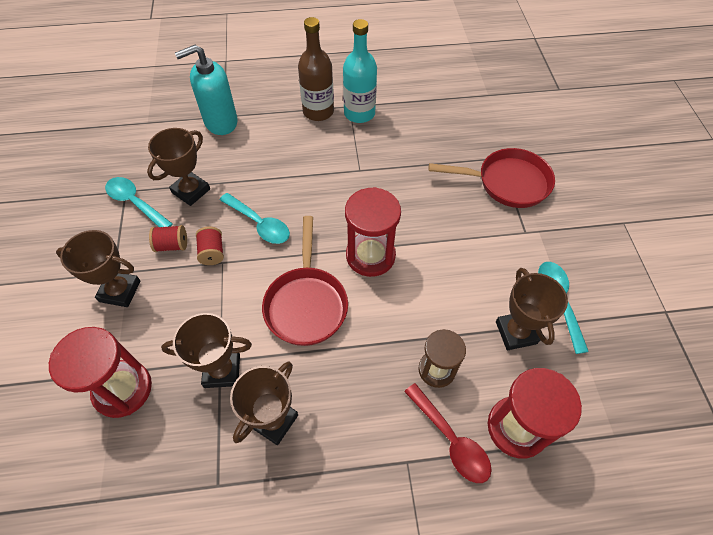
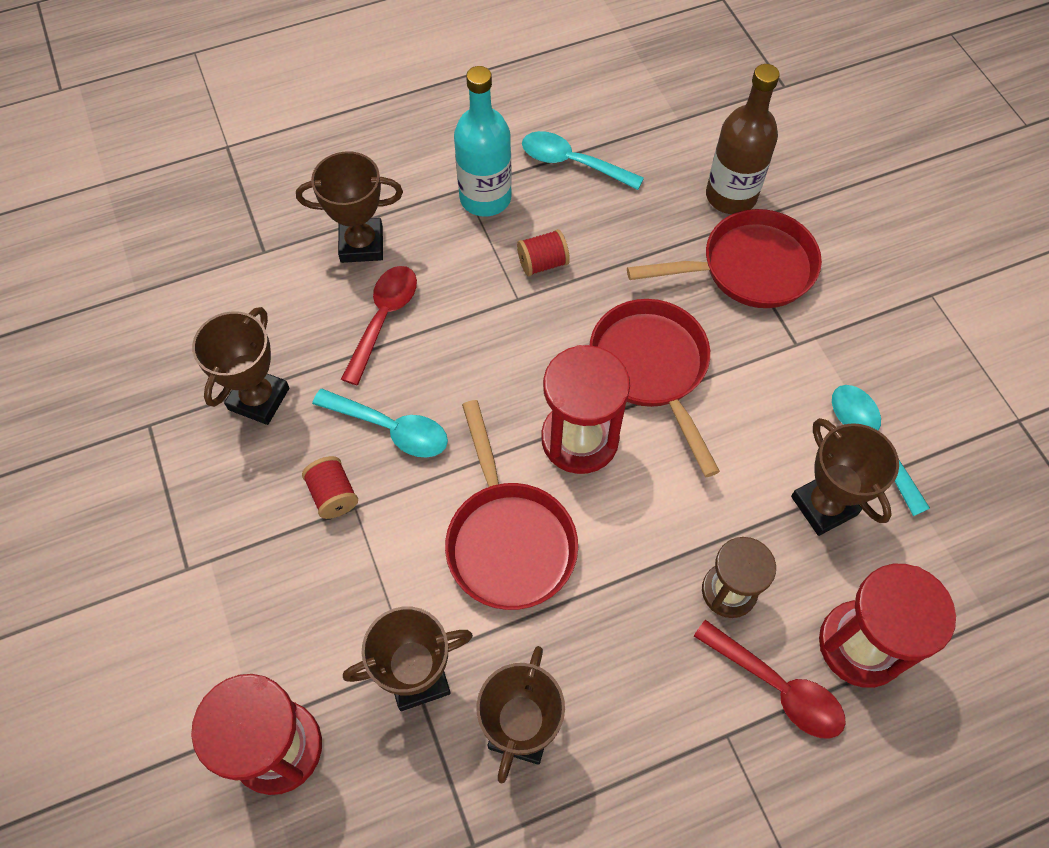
camera: 15 degrees left, 5 degrees up
(120, 291) = (210, 596): brown trophy -> brown trophy (361, 244)
(135, 203) = (174, 441): turquoise spoon -> turquoise spoon (572, 163)
(172, 245) = (264, 499): red spool -> red spool (543, 263)
(220, 122) = (262, 264): turquoise soap dispenser -> none
(277, 164) = (384, 319): none -> red spoon
(318, 111) = (417, 209): brown bottle -> brown bottle (731, 196)
(428, 226) = (651, 369): none -> red pan

